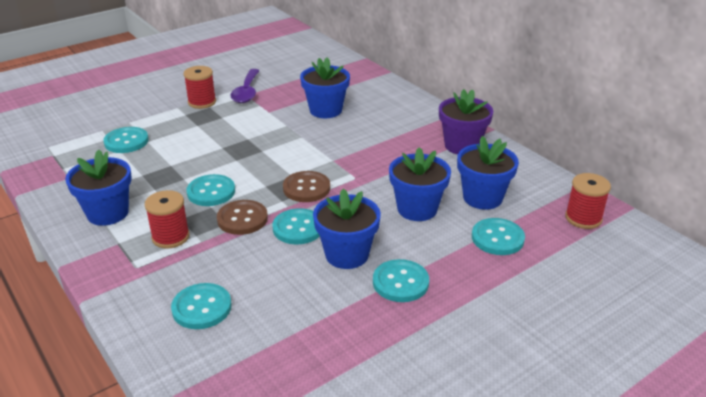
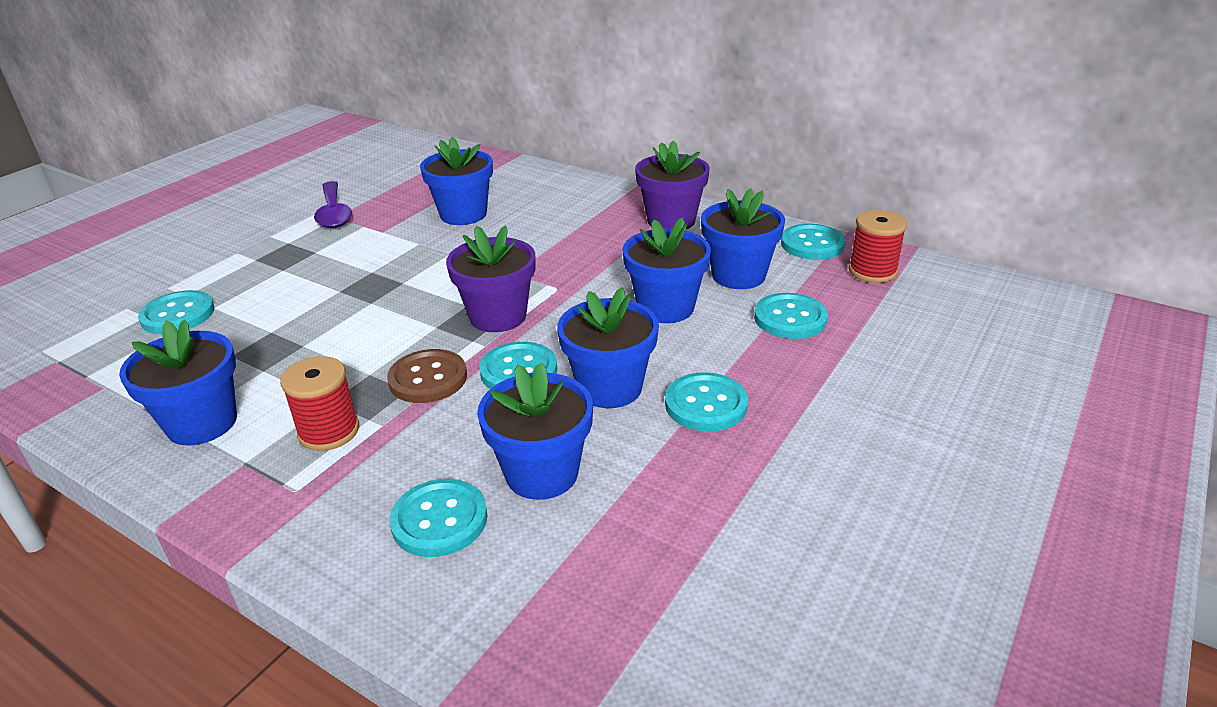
camera: 20 degrees left, 0 degrees up
(202, 102) = (272, 238): red spool -> none
(211, 192) = (357, 353): turquoise button -> turquoise button (812, 244)
(274, 297) = (542, 473): none -> blue flower pot
(306, 188) = (498, 316): brown button -> purple flower pot

